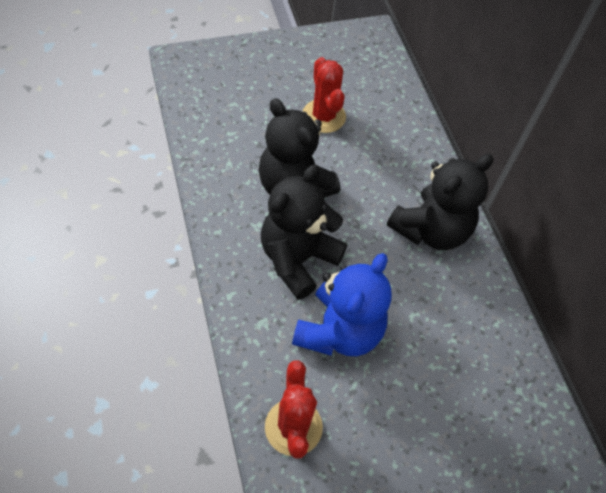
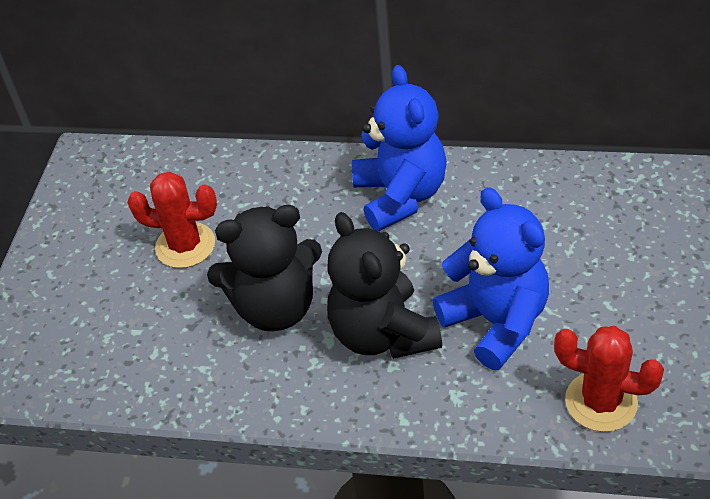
camera: 55 degrees left, 10 degrees down
(431, 230) = (400, 196): black teddy bear -> blue teddy bear

